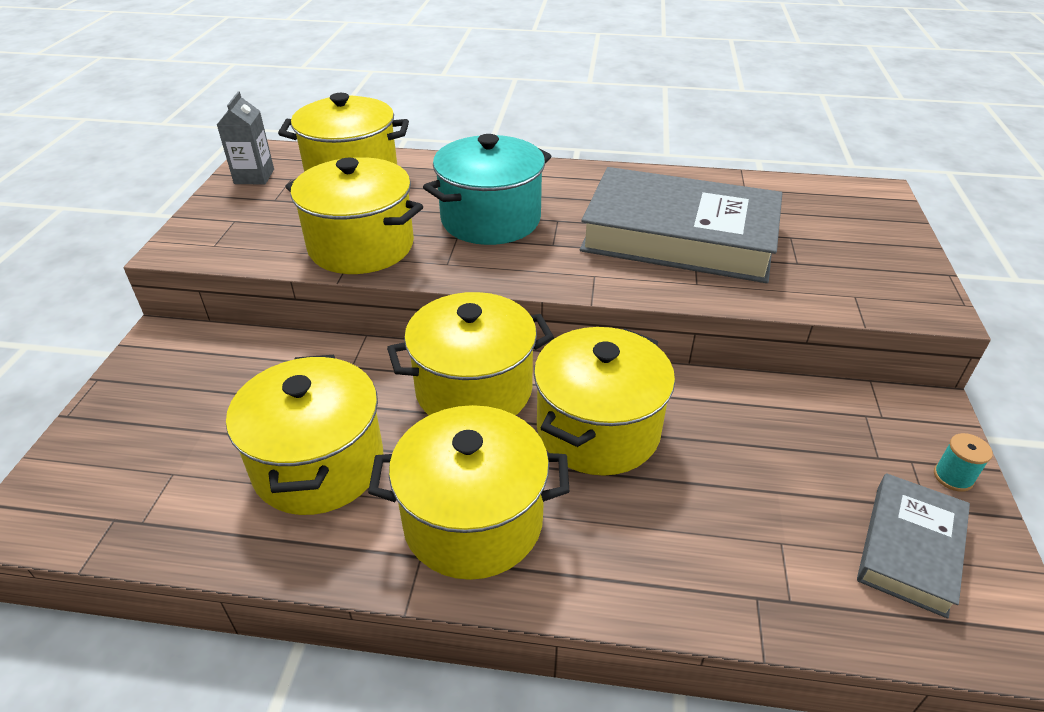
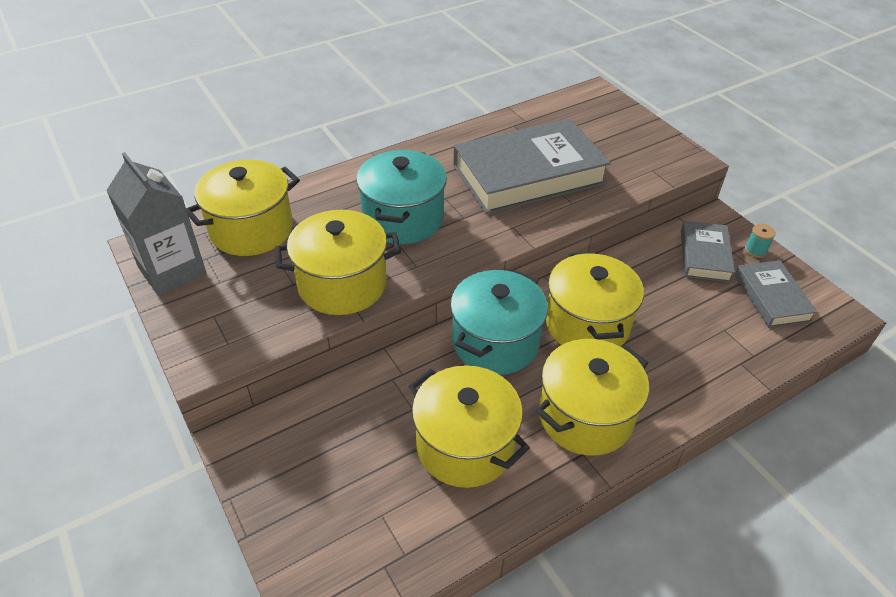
camera: 40 degrees left, 5 degrees up
(254, 176) = (172, 271): grey carton -> grey carton, size x1.67
(474, 389) = (495, 342): yellow pot -> turquoise pot
(857, 442) = (704, 255): none -> grey book

